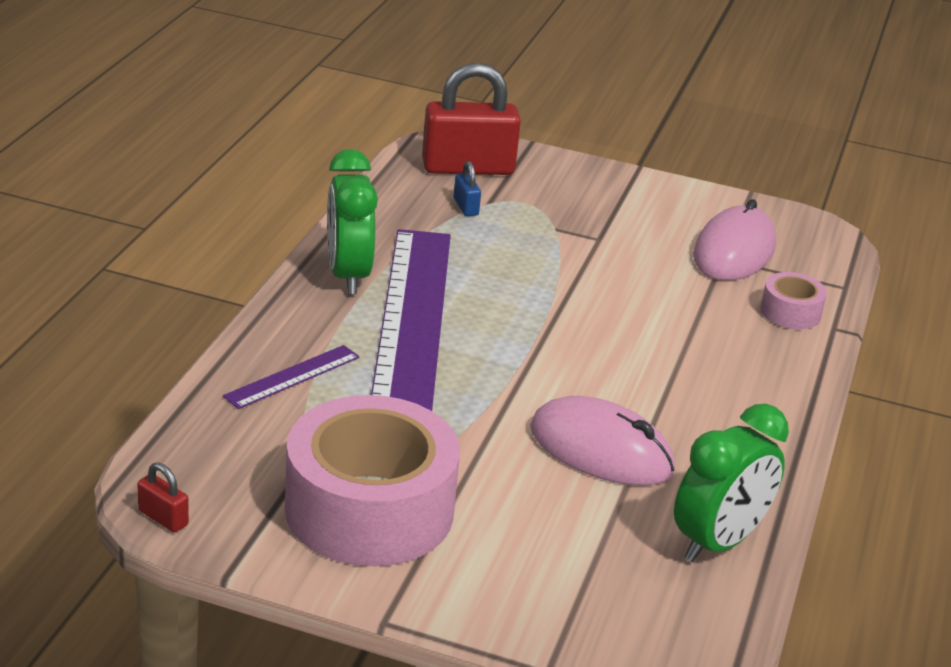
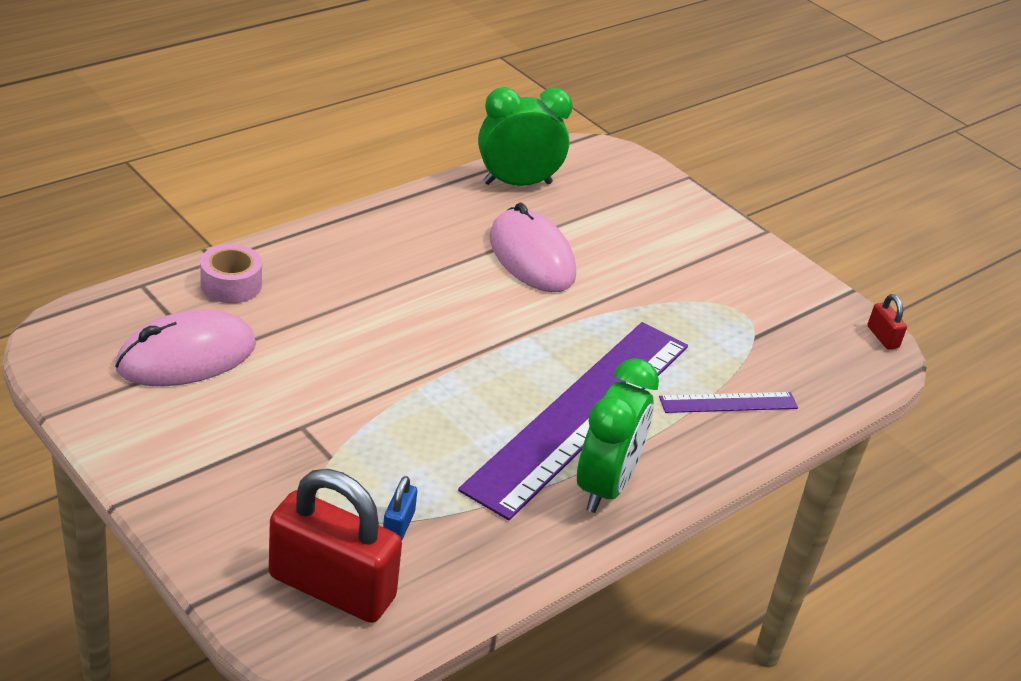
camera: 150 degrees left, 5 degrees up
(369, 509) = (733, 287): pink tape -> none

